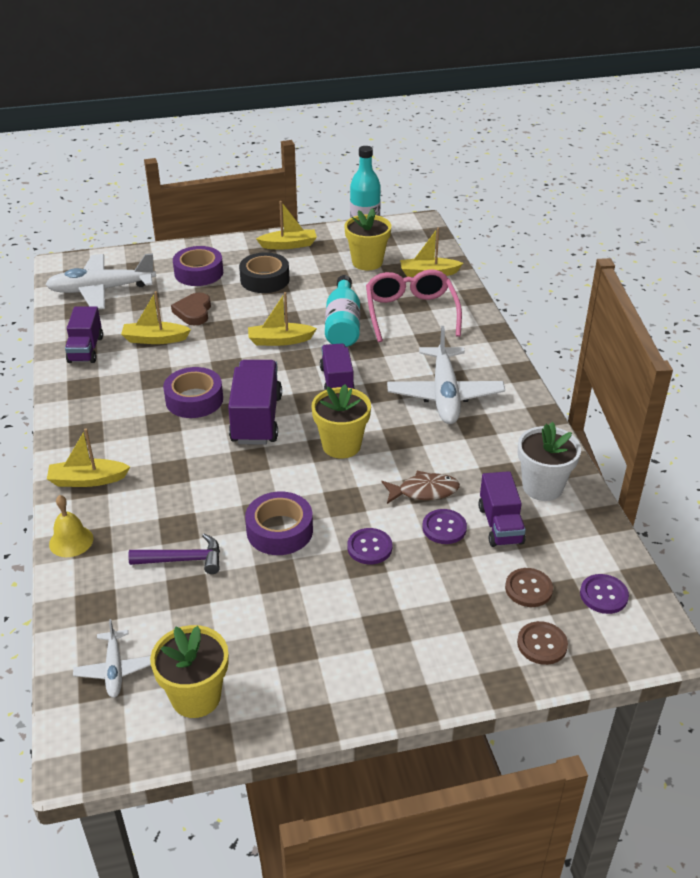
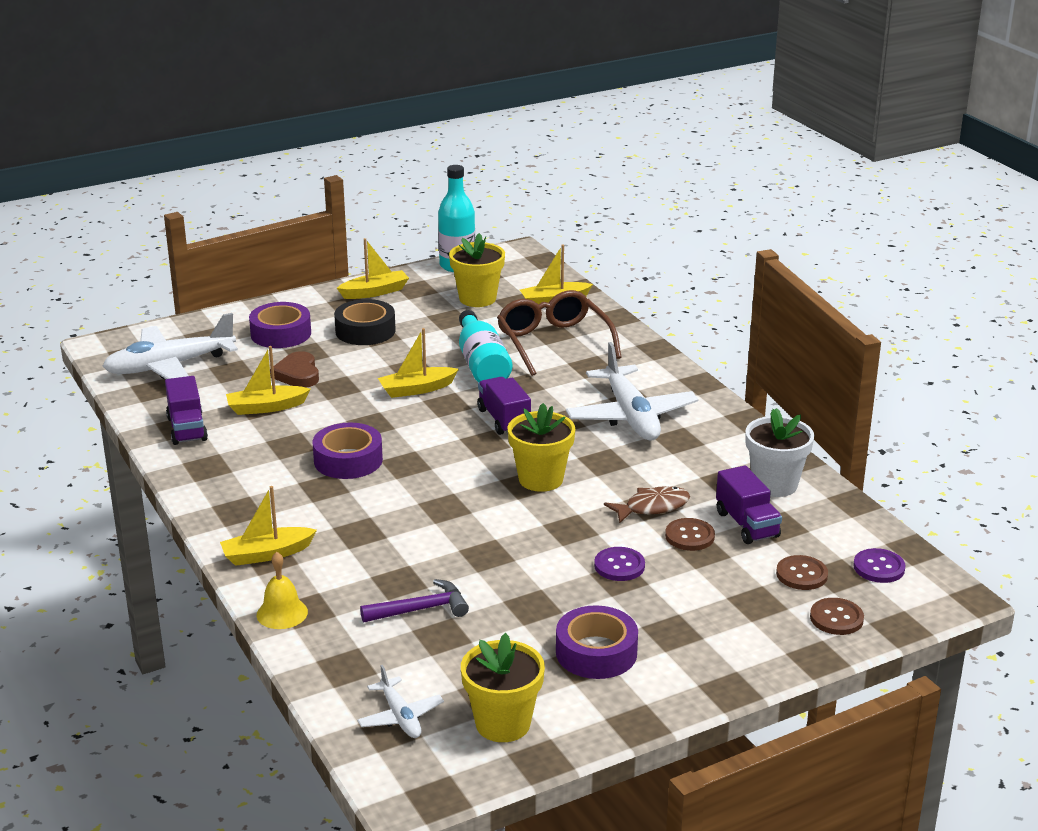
camera: 15 degrees left, 10 degrees down
(256, 419) = (431, 468): purple truck -> none
(279, 530) = (514, 566): purple tape -> purple tape (596, 652)
(411, 312) = (553, 342): pink glasses -> brown glasses
(444, 528) = (689, 536): purple button -> brown button

